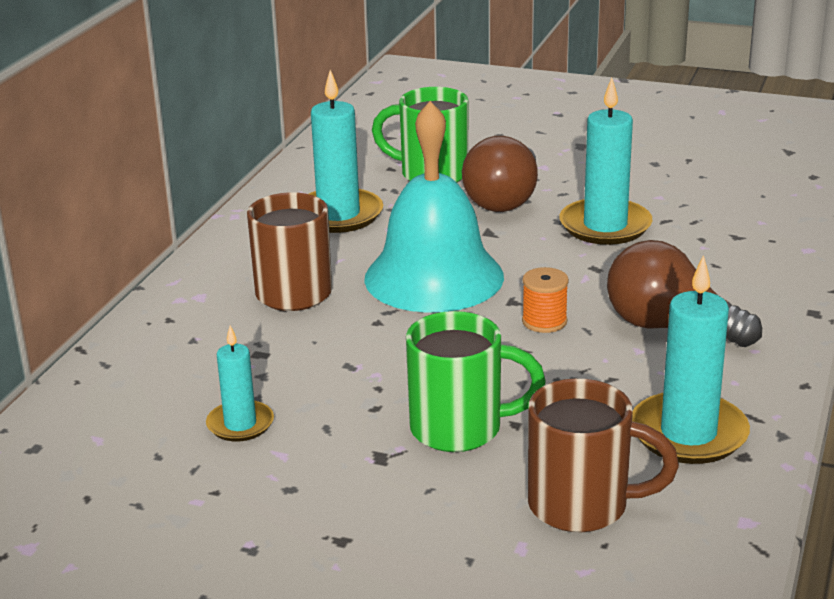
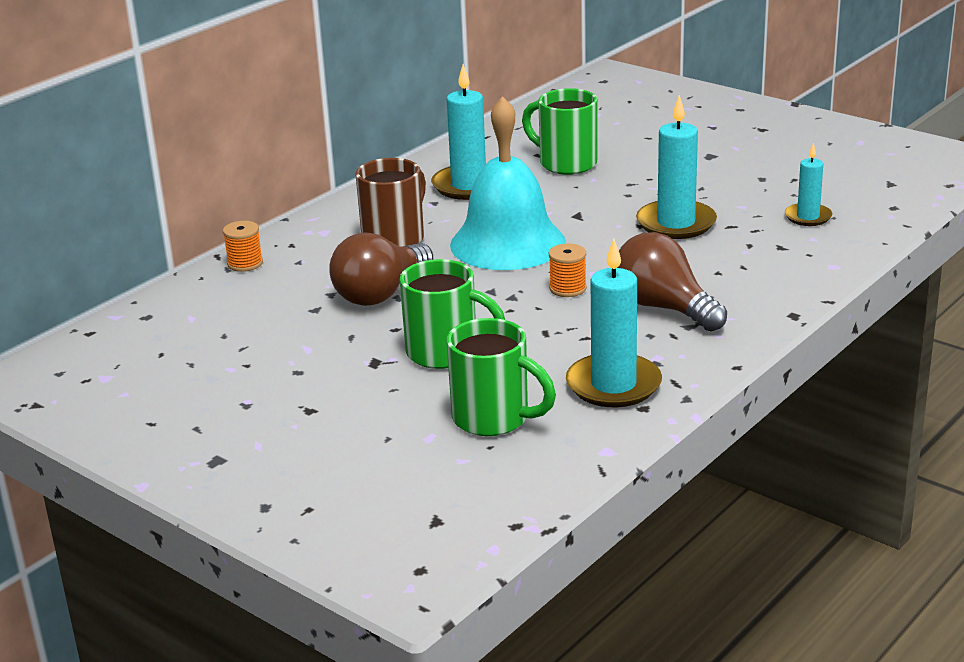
camera: 20 degrees right, 0 degrees up
(124, 353) = (245, 263): none -> orange spool
(240, 424) = (292, 324): turquoise candle -> turquoise candle (808, 217)
(504, 200) = (610, 191): brown light bulb -> brown light bulb (380, 293)
(582, 506) = (493, 419): brown mug -> green mug

